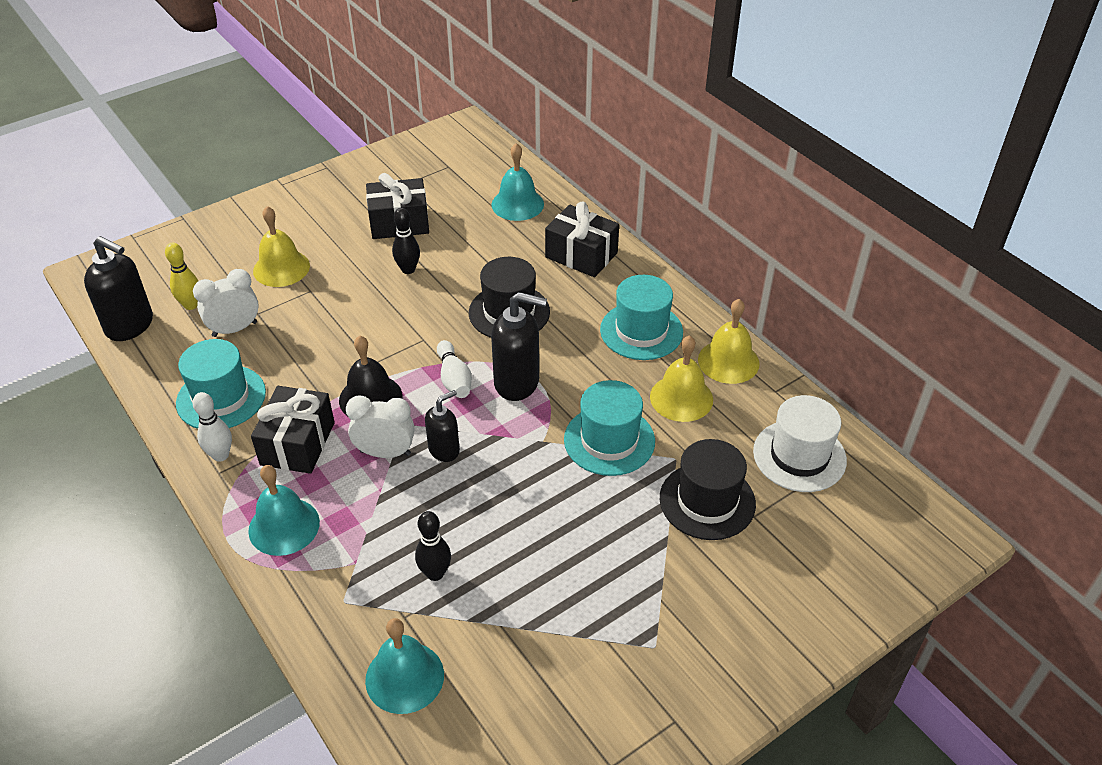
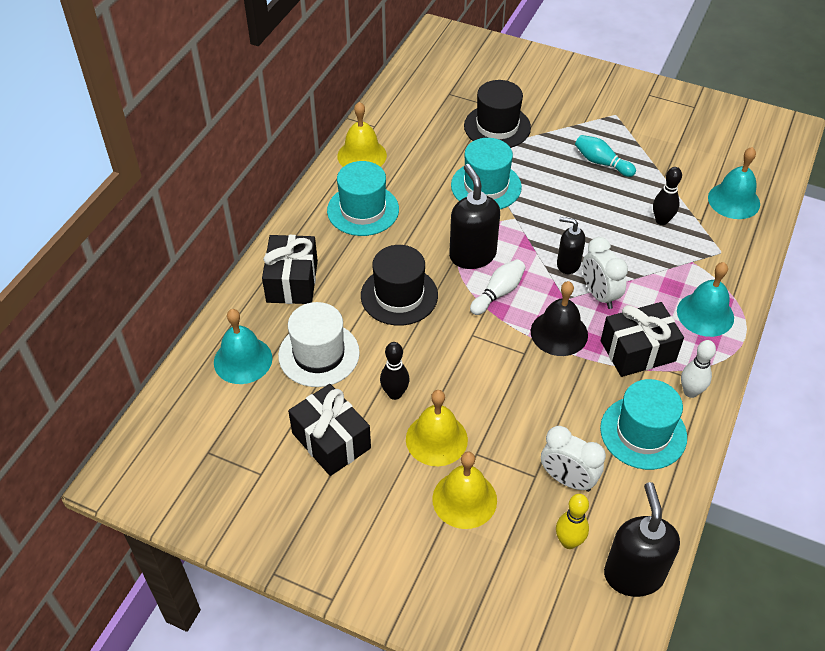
camera: 120 degrees left, 5 degrees up
(572, 572) = (601, 163): none -> turquoise bowling pin
(681, 398) = (417, 166): yellow bell -> yellow bell (436, 439)
(799, 456) = (426, 100): white hat -> white hat (319, 354)

